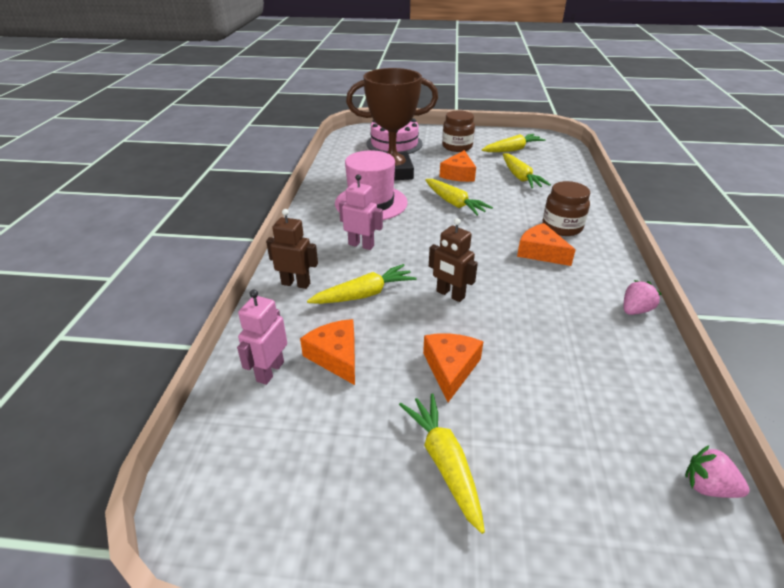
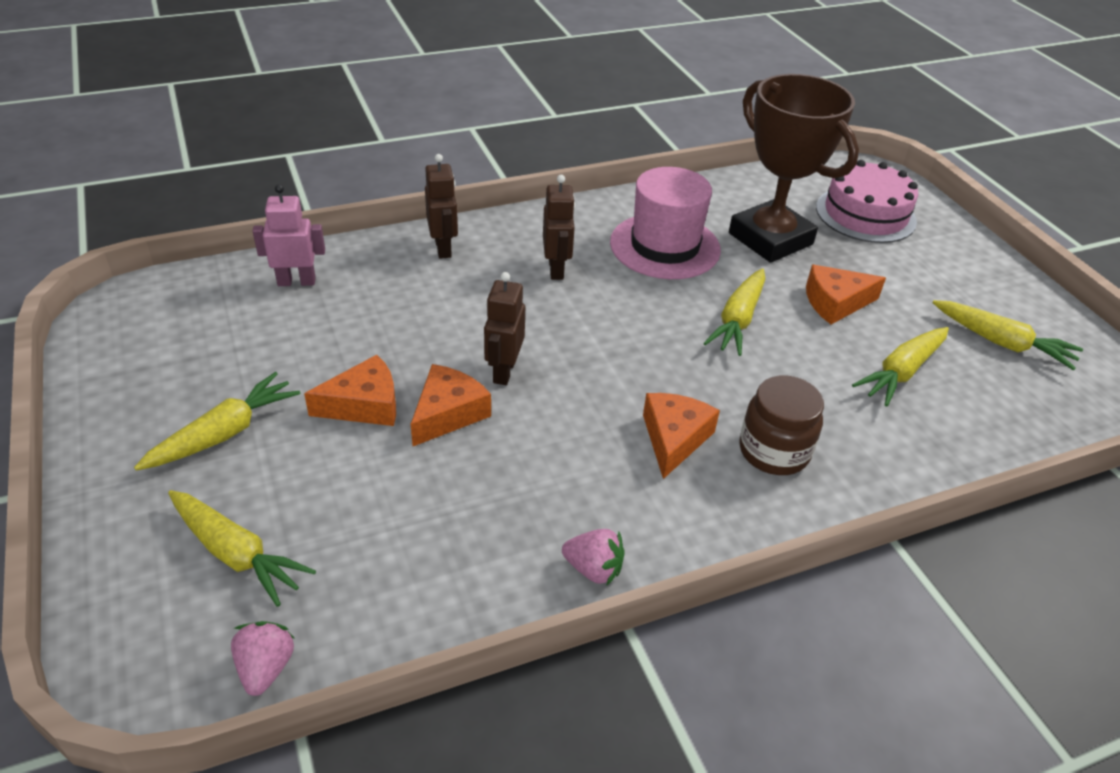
camera: 60 degrees right, 5 degrees up
(336, 356) = (339, 316): orange cheese -> orange cheese (448, 413)
(361, 245) = (556, 269): pink robot -> brown robot
(364, 294) = (457, 302): yellow carrot -> yellow carrot (236, 553)
(457, 147) = (934, 278): brown jar -> none

